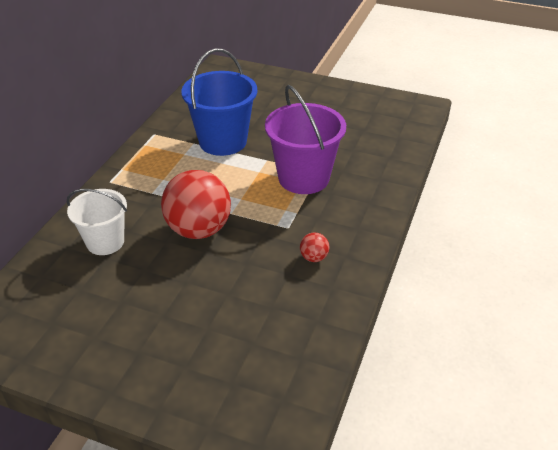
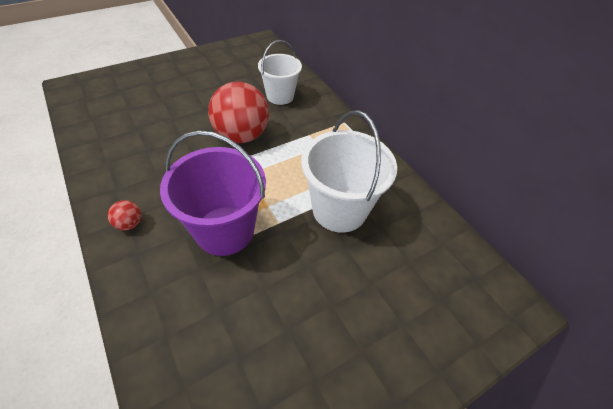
camera: 125 degrees right, 10 degrees up
(222, 141) = (339, 209): blue bucket -> white bucket
(314, 257) = (140, 172): red ball -> red ball (129, 224)

